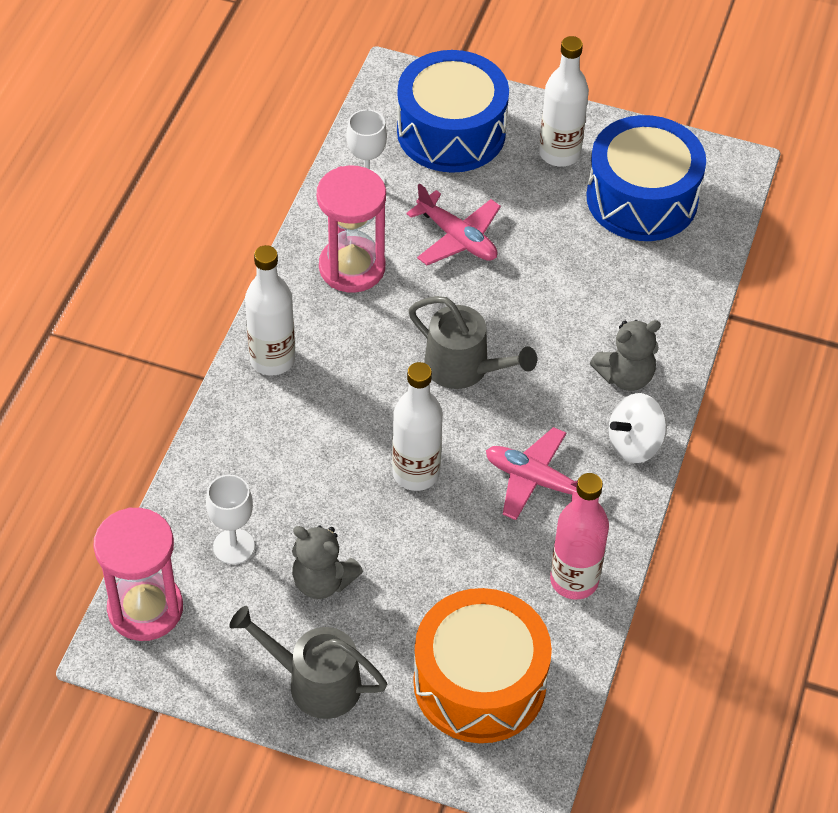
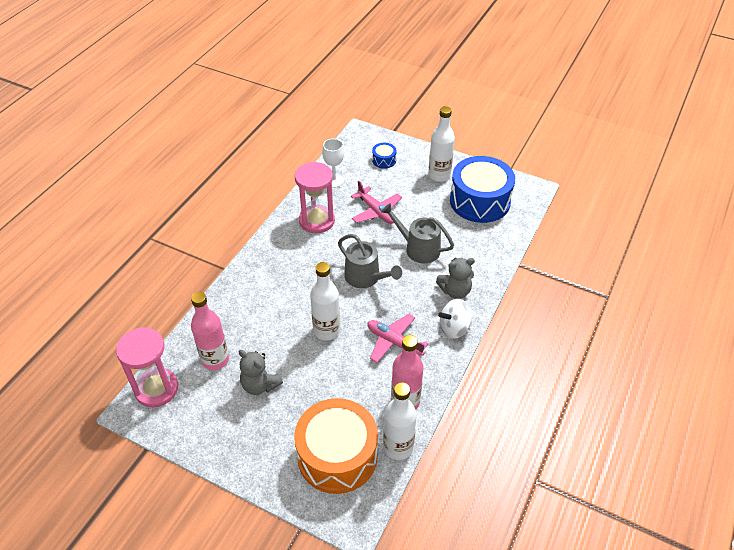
camera: 10 degrees right, 5 degrees down
(233, 546) = (215, 360): white goblet -> pink bottle
(272, 359) = (262, 263): white bottle -> white bottle (398, 447)
(315, 683) = (241, 444): grey watering can -> grey watering can (418, 248)
(451, 132) = (384, 160): blue drum -> blue drum, size x0.42

